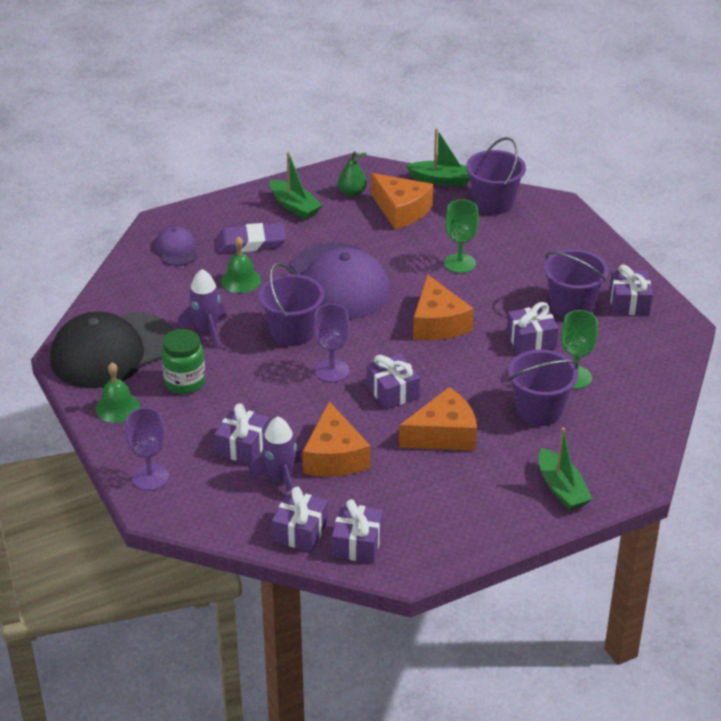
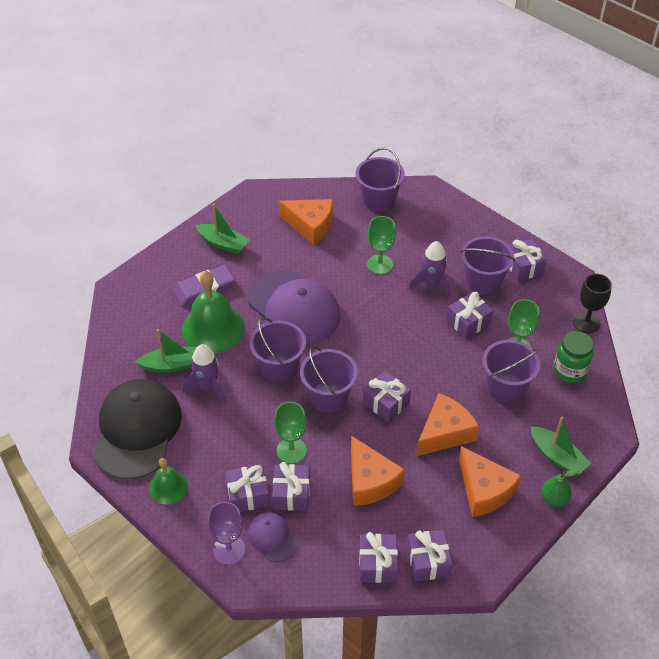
camera: 20 degrees left, 10 degrees up
(112, 351) = (137, 430): black cap -> black cap turned 150 degrees clockwise
(176, 249) = (145, 312): purple cap -> purple cap (272, 537)
(185, 382) = (213, 444): green jar -> green jar (569, 371)
(196, 435) = (248, 495): none -> purple gift
(241, 280) = (213, 328): green bell -> green bell, size x1.81
(264, 408) = (291, 450): none -> green goblet
(280, 479) = (337, 517): purple rocket -> purple rocket (431, 284)
(332, 371) = (328, 397): purple goblet -> purple bucket
(352, 192) = (263, 218): green pear -> green pear (554, 498)
(437, 323) = (390, 326): orange cheese -> orange cheese (484, 490)
(442, 180) = (328, 188): green boat -> green boat (172, 365)
(674, 372) = (586, 322): none -> black goblet

